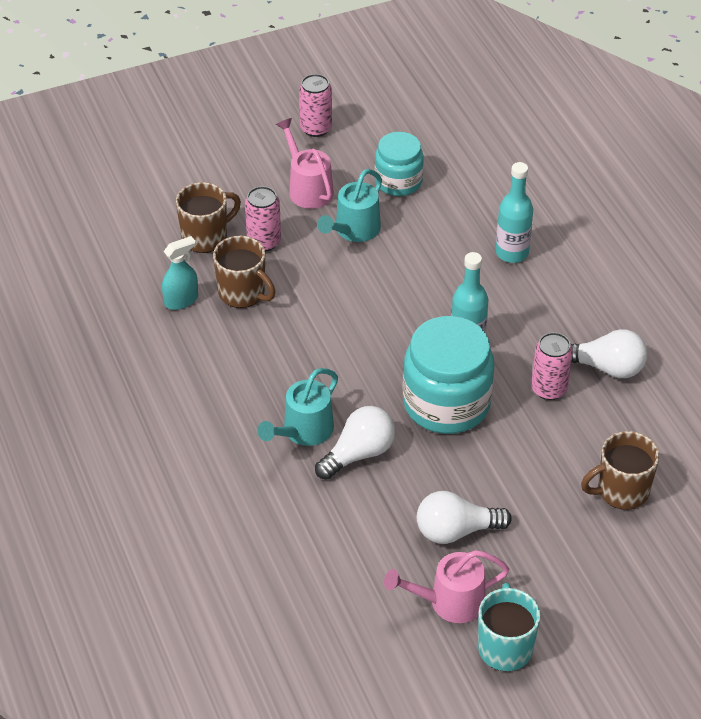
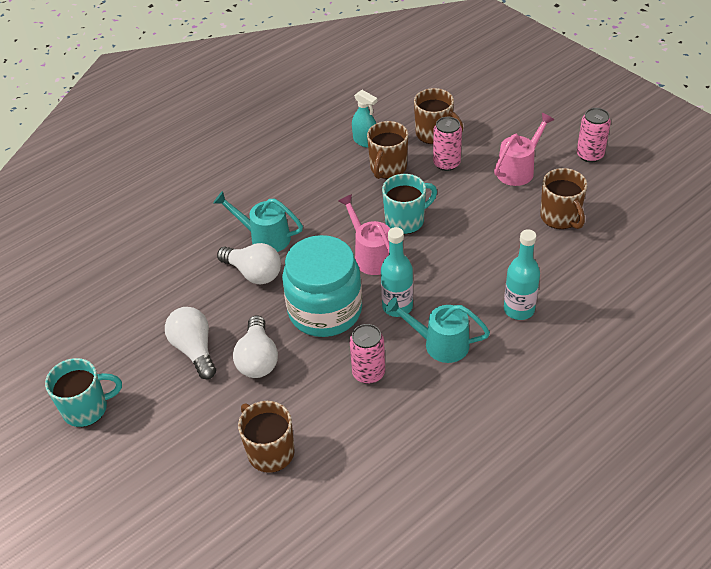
camera: 75 degrees right, 0 degrees up
(340, 301) = (406, 221): none -> turquoise mug
(353, 231) = (487, 207): turquoise watering can -> turquoise watering can (439, 344)
(398, 181) = (560, 217): turquoise jar -> brown mug
(448, 602) = (123, 363): pink watering can -> pink watering can (370, 255)
(606, 367) = (412, 408): white light bulb -> white light bulb (258, 359)

